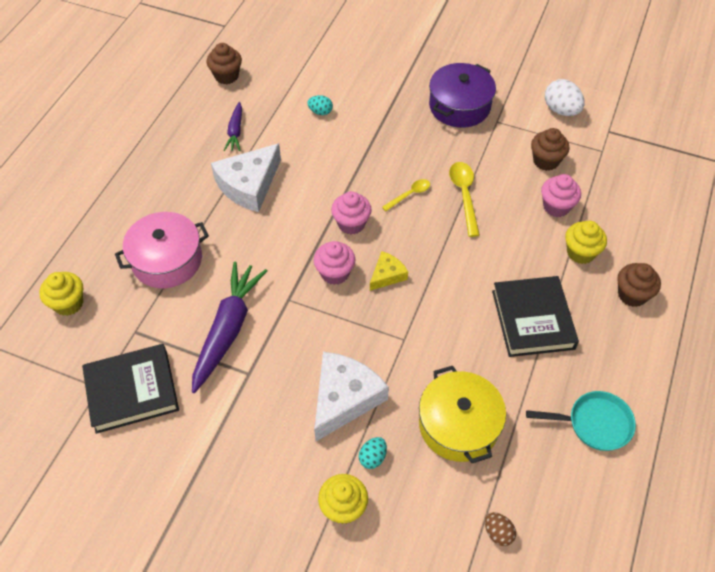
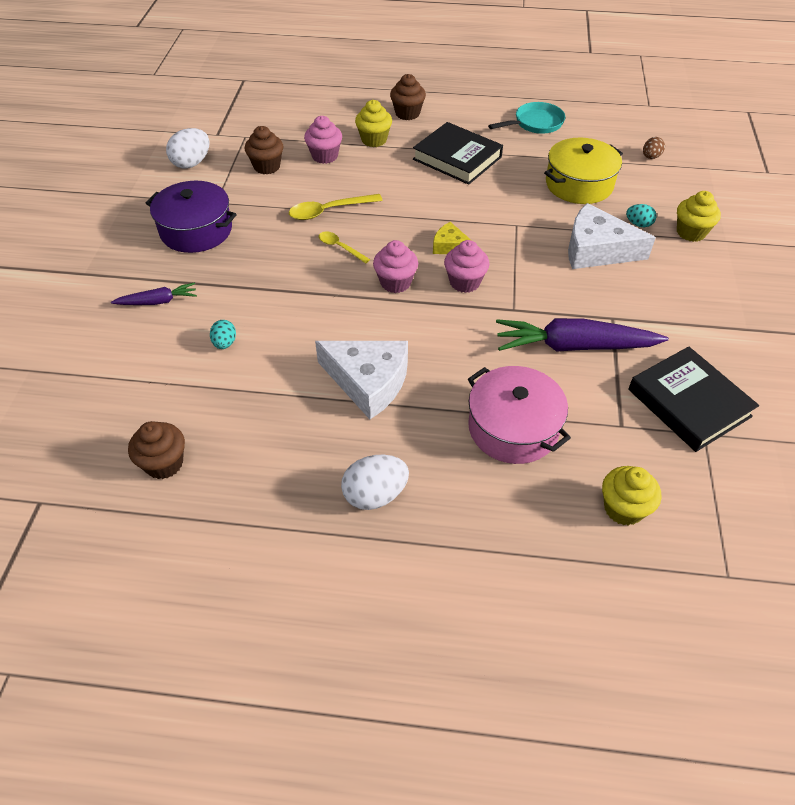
camera: 105 degrees left, 5 degrees down
(152, 170) = (375, 495): none -> white egg
(235, 131) = (278, 421): purple carrot -> purple carrot (158, 301)
(532, 319) = (457, 158): black book -> black book turned 60 degrees clockwise
(594, 424) = (535, 123): turquoise pan -> turquoise pan turned 75 degrees clockwise

